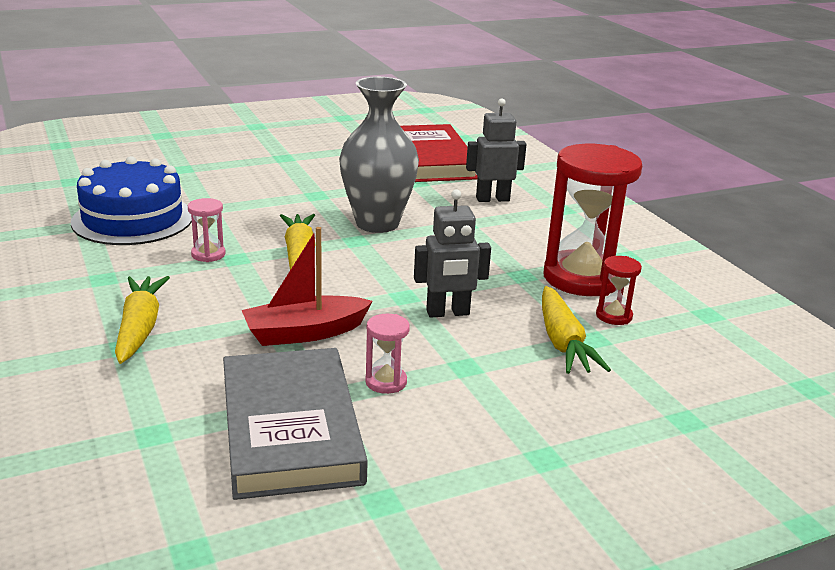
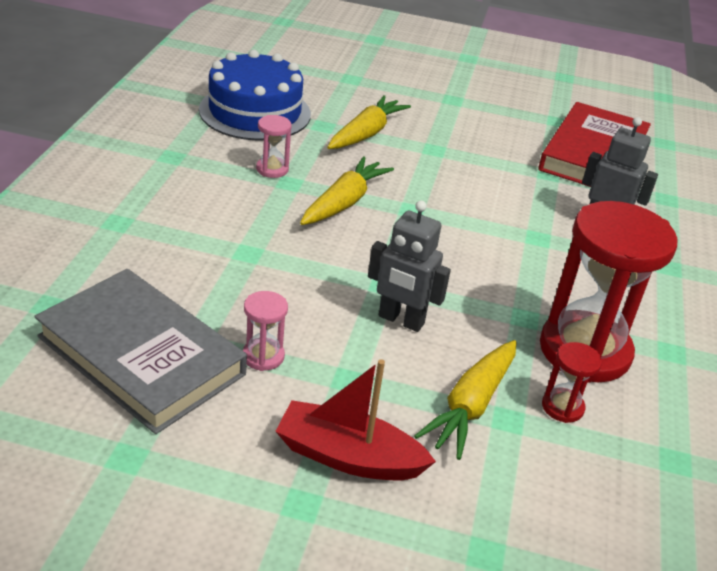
camera: 35 degrees right, 10 degrees up
(140, 328) = (145, 212): yellow carrot -> yellow carrot (366, 133)
(290, 429) = (141, 355): grey book -> grey book turned 75 degrees counterclockwise
(304, 333) = (257, 277): red boat -> red boat (348, 457)
(377, 223) = (453, 201): grey vase -> none

